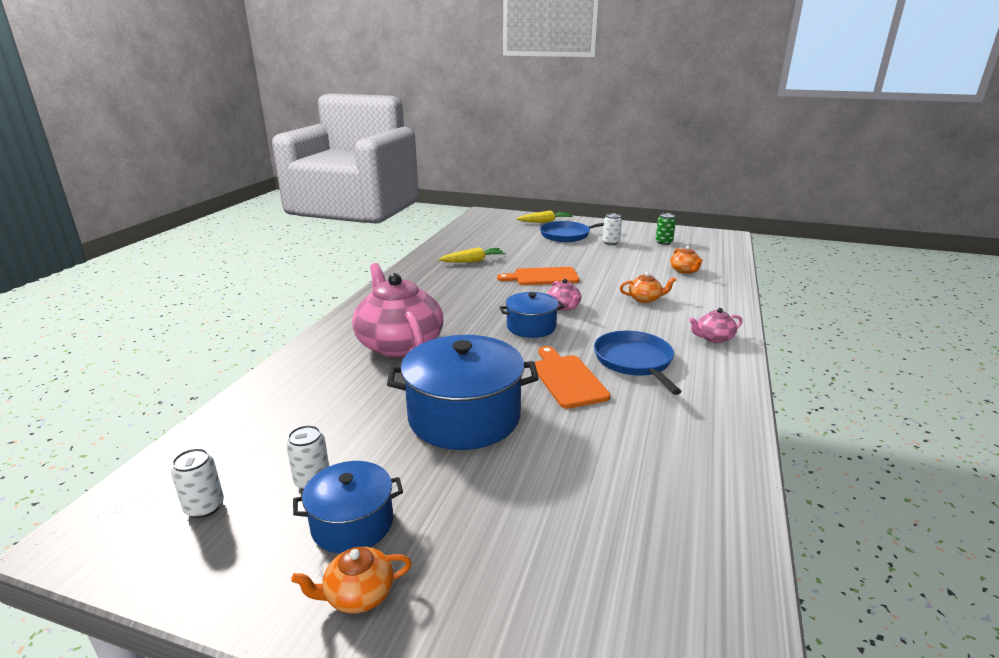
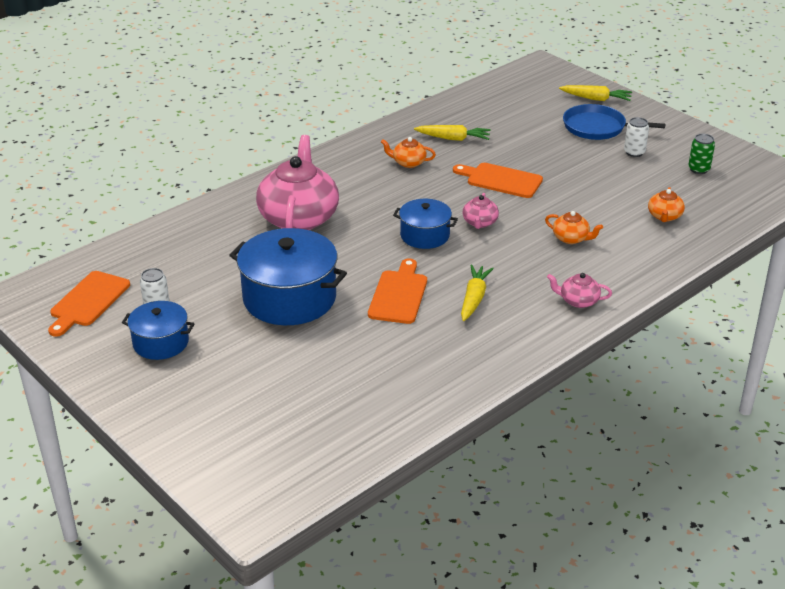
camera: 30 degrees right, 10 degrees up
(204, 507) = (88, 301): white can -> orange cutting board
(358, 594) = (136, 381): orange teapot -> orange teapot (408, 163)
(634, 361) = (474, 298): blue pan -> yellow carrot

